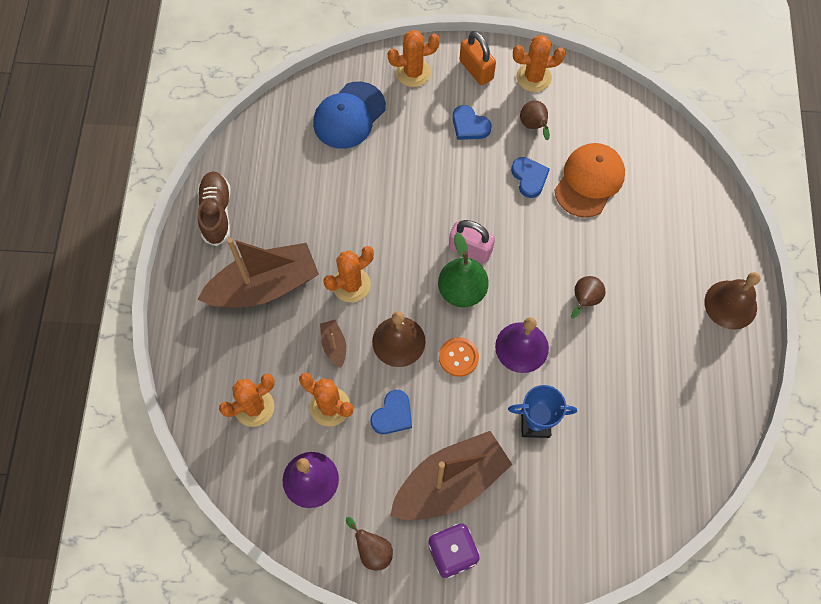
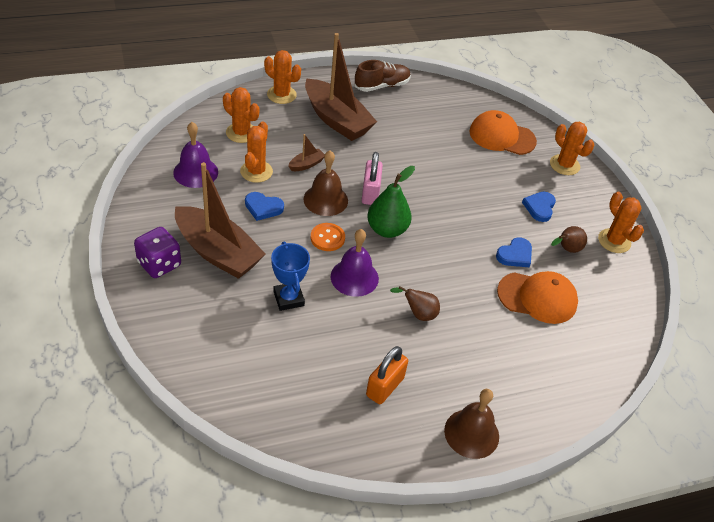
camera: 65 degrees right, 20 degrees down
(349, 115) = (502, 136): blue cap -> orange cap
(351, 285) = (360, 164): orange cactus -> orange cactus (281, 95)
(372, 550) = (149, 216): brown pear -> none
(470, 249) = (426, 228): pink padlock -> pink padlock (370, 193)
(476, 70) = (594, 202): orange padlock -> orange padlock (385, 387)

